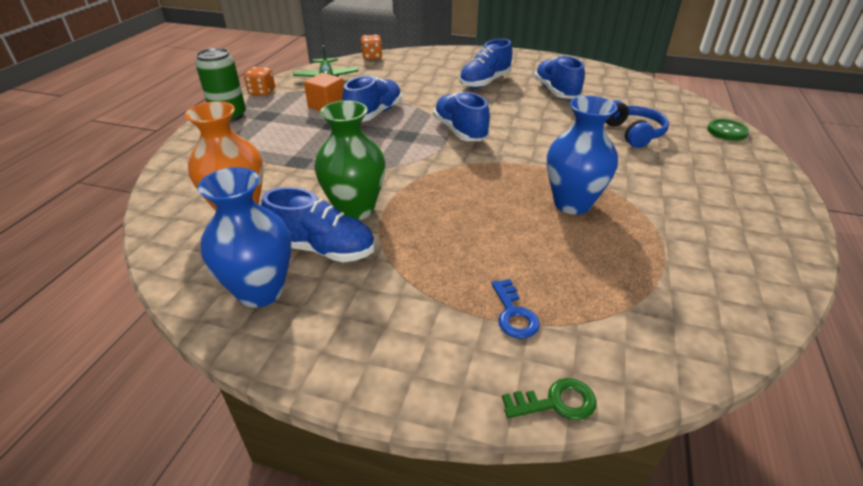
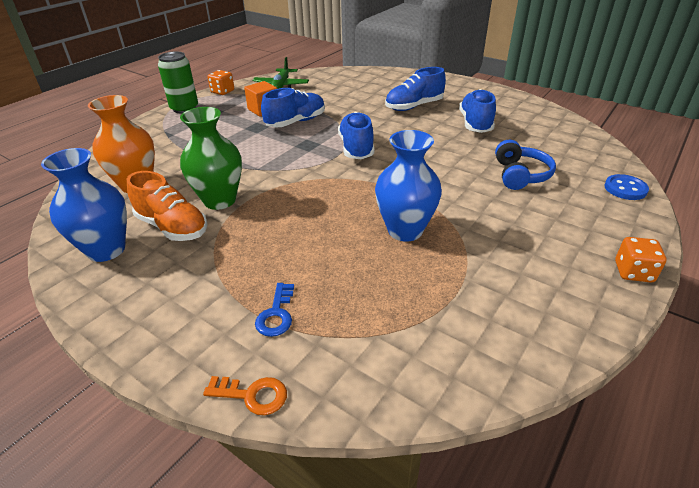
camera: 20 degrees right, 0 degrees up
(323, 249) = (172, 227): blue shoe -> orange shoe
(372, 57) = (332, 71): orange dice -> orange dice (633, 272)
(556, 402) = (252, 395): green key -> orange key
(726, 131) = (625, 189): green button -> blue button

